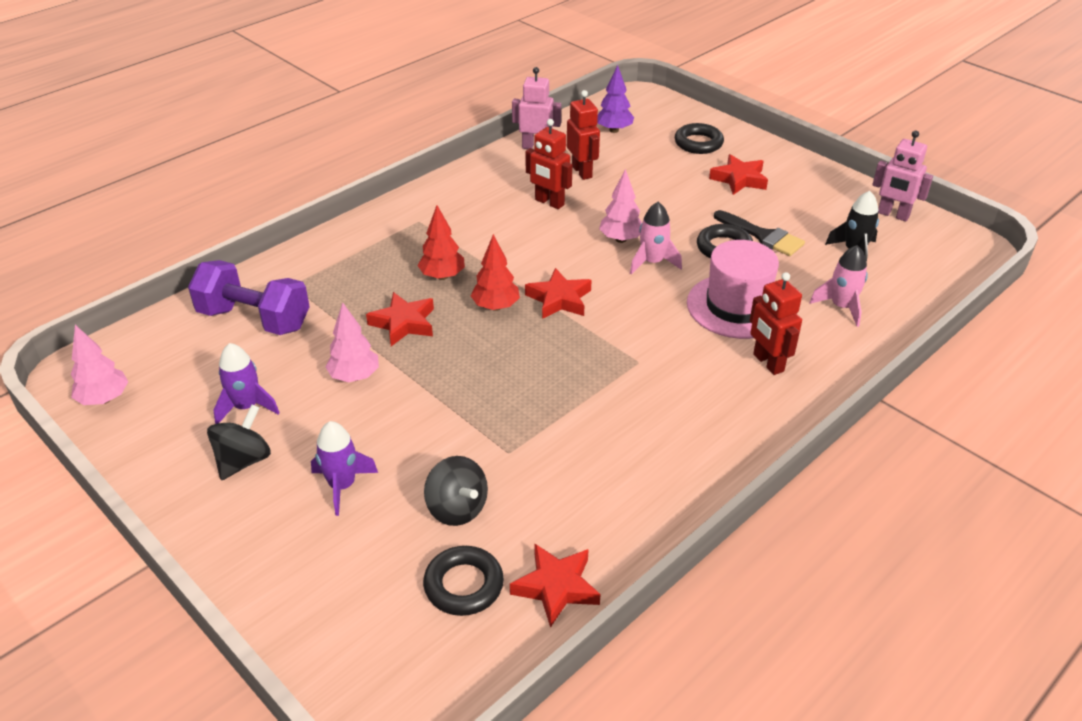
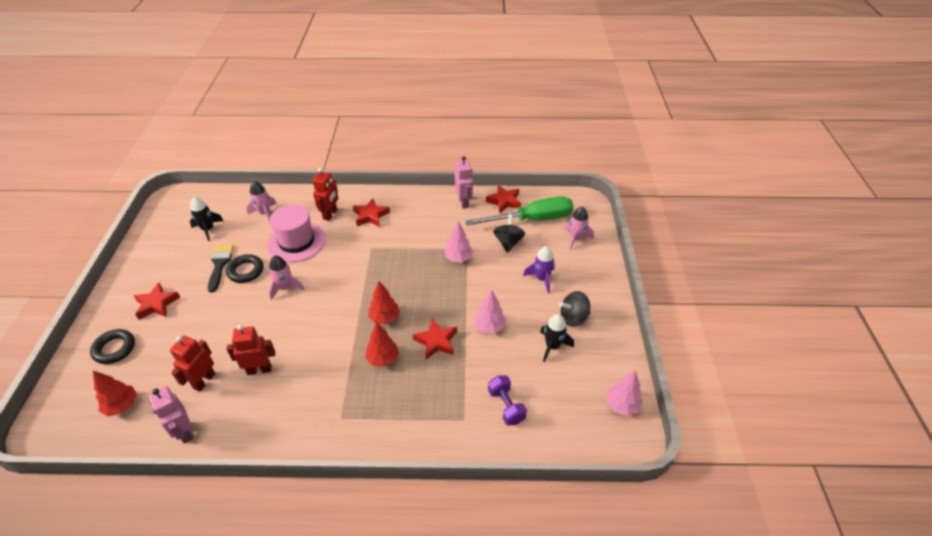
camera: 135 degrees left, 5 degrees up
(246, 407) = (552, 346): purple rocket -> black rocket
(254, 319) = (506, 406): purple dumbbell -> purple dumbbell, size x0.60
(344, 603) = (576, 239): none -> pink rocket
(463, 585) = (532, 219): black ring -> green screwdriver
(549, 202) = (259, 370): red robot -> red robot turned 90 degrees counterclockwise
(559, 299) = (353, 300): red star -> red star (371, 216)
(614, 130) = (122, 406): purple tree -> red tree
(620, 239) = (273, 313): pink tree -> pink tree (458, 258)
(893, 215) = (156, 232): pink robot -> pink robot (464, 202)

